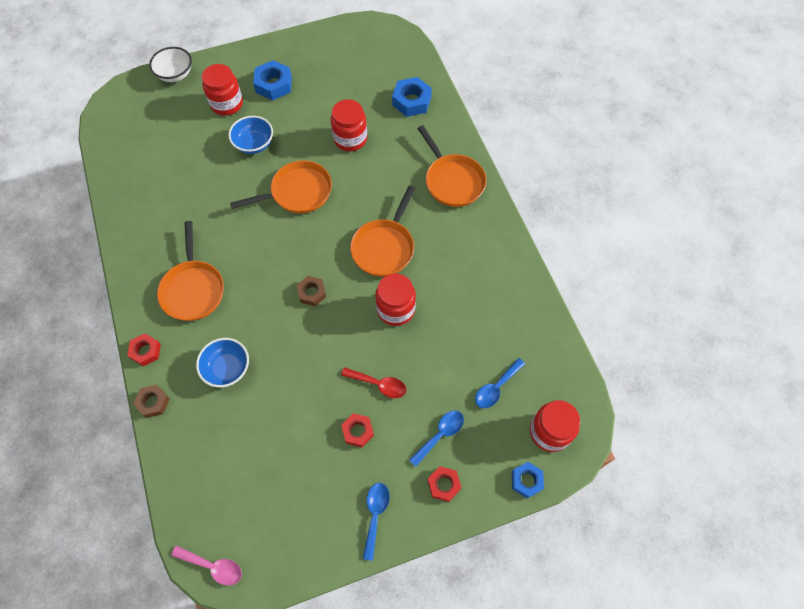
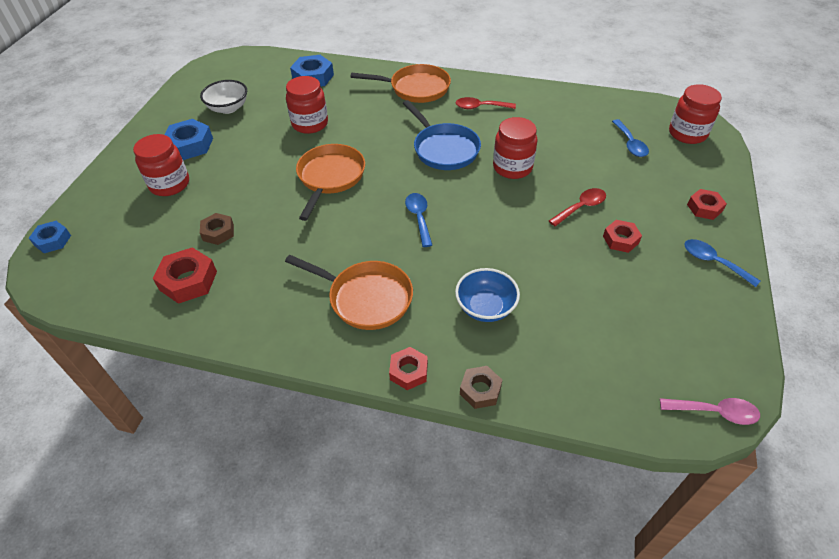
camera: 55 degrees left, 15 degrees down
(149, 179) = (188, 281): none -> red nut
(175, 74) = (80, 207): white bowl -> white bowl (228, 108)
(213, 566) = (715, 412): pink spoon -> pink spoon turned 45 degrees clockwise
(254, 144) = (241, 184): blue bowl -> none
(312, 293) = (450, 212): brown nut -> brown nut (218, 232)
(384, 247) = (444, 149): orange pan -> blue pan
(440, 434) = (655, 191): blue spoon -> blue spoon (419, 217)
(462, 243) = (480, 107): none -> red spoon
(526, 481) = (724, 162): blue nut -> blue nut (53, 240)

